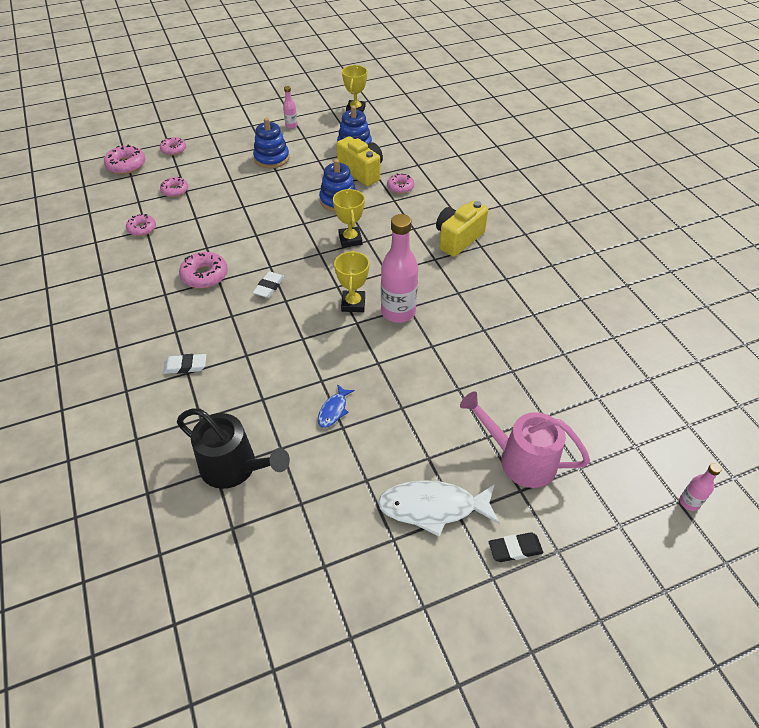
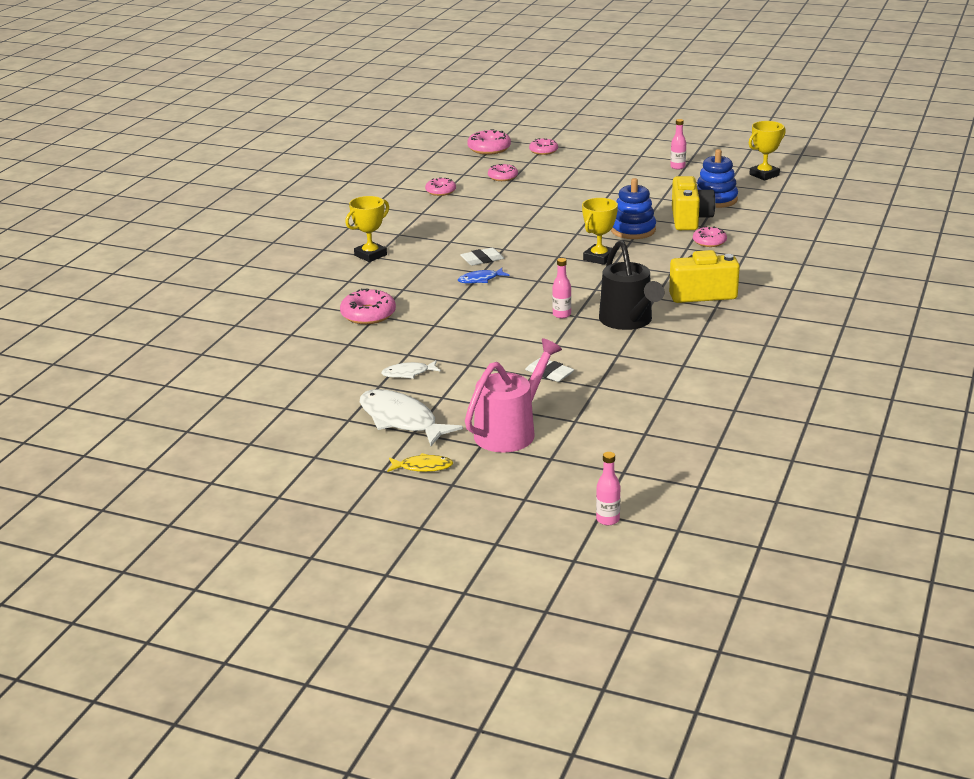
camera: 45 degrees right, 20 degrees down
(185, 366) = (352, 277): white eraser -> white eraser (549, 373)
(204, 275) = (444, 235): pink donut -> pink donut (368, 314)
(235, 467) = (304, 339): black watering can -> black watering can (628, 321)
(271, 158) = (620, 183): blue stacking toy -> none
(333, 410) = (416, 343): blue fish -> blue fish (480, 279)
(353, 304) = (532, 295): yellow trophy -> yellow trophy (370, 255)
(370, 449) = (408, 373): none -> white fish
(398, 312) = (561, 315): pink bottle -> pink bottle, size x0.47
(515, 549) = (423, 467): black eraser -> yellow fish
(520, 459) = (510, 431): pink watering can -> pink watering can turned 60 degrees clockwise

